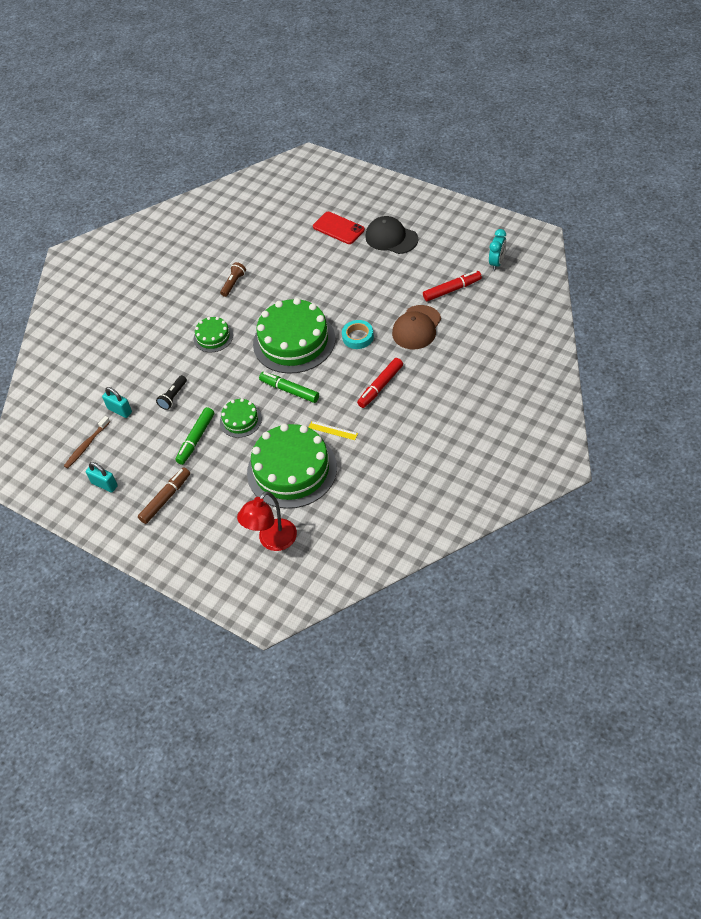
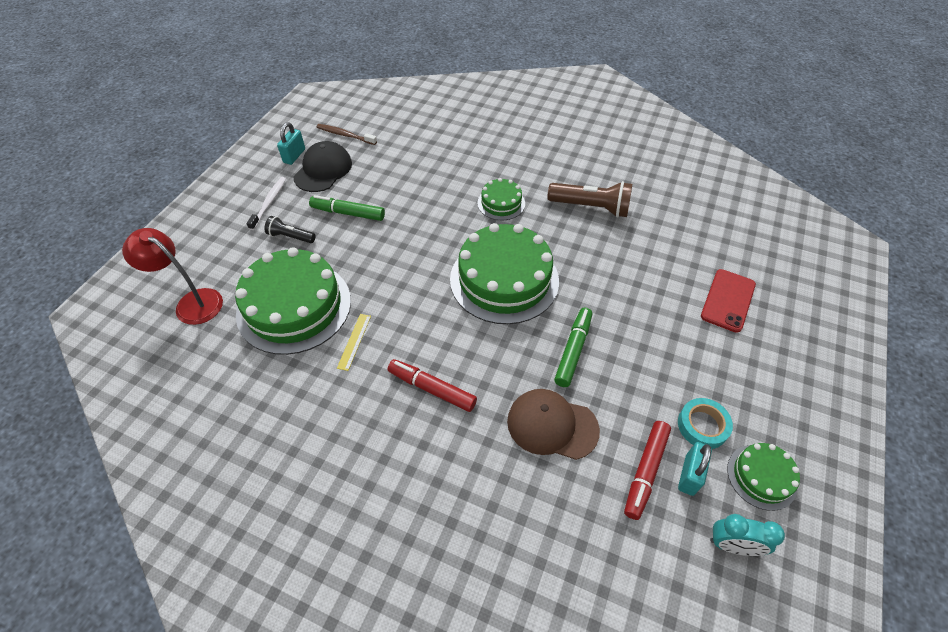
camera: 75 degrees right, 0 degrees up
(120, 410) = (390, 149): turquoise padlock -> turquoise padlock (689, 475)
(166, 498) = (269, 203): brown marker -> white toothbrush
(173, 397) = (409, 185): black flashlight -> black flashlight (290, 237)
(233, 283) = (591, 207): brown flashlight -> brown flashlight, size x1.75
(240, 420) = (374, 247): green cake -> green cake (761, 476)
(289, 390) = (421, 286): green marker -> green marker (573, 350)
(358, 337) = (521, 350): turquoise tape -> turquoise tape (702, 426)
(391, 238) = (733, 369): black cap -> black cap (323, 170)
(452, 290) = (645, 471): red marker -> red marker turned 60 degrees clockwise

